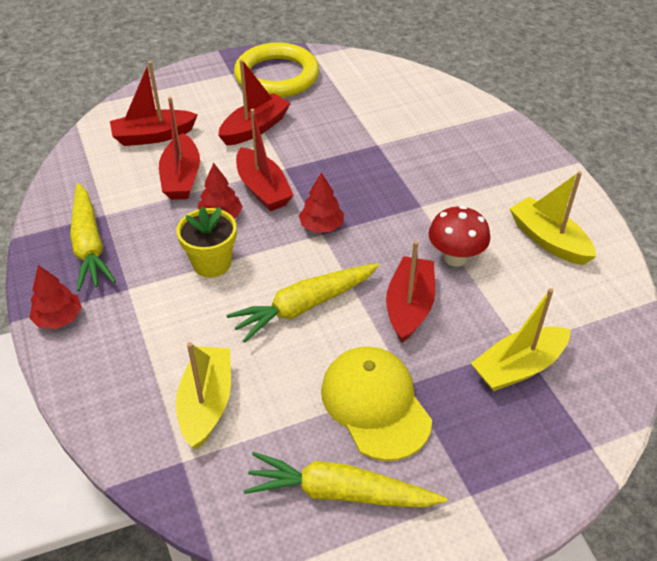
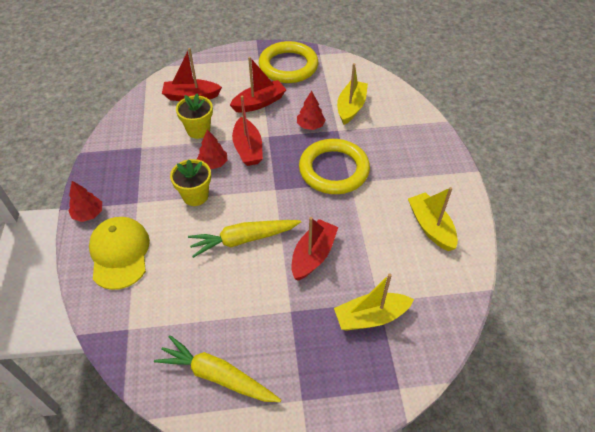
camera: 15 degrees right, 5 degrees up
(89, 245) = (124, 167): yellow carrot -> none
(181, 177) = (198, 130): red boat -> yellow flower pot
(206, 403) = (156, 293): yellow boat -> yellow boat (351, 107)
(321, 226) = (276, 184): red tree -> red tree (310, 125)
(375, 404) = (263, 320): yellow cap -> yellow cap (120, 253)
(392, 194) = (334, 170): none -> yellow ring
(455, 258) = (359, 226): red mushroom -> none

